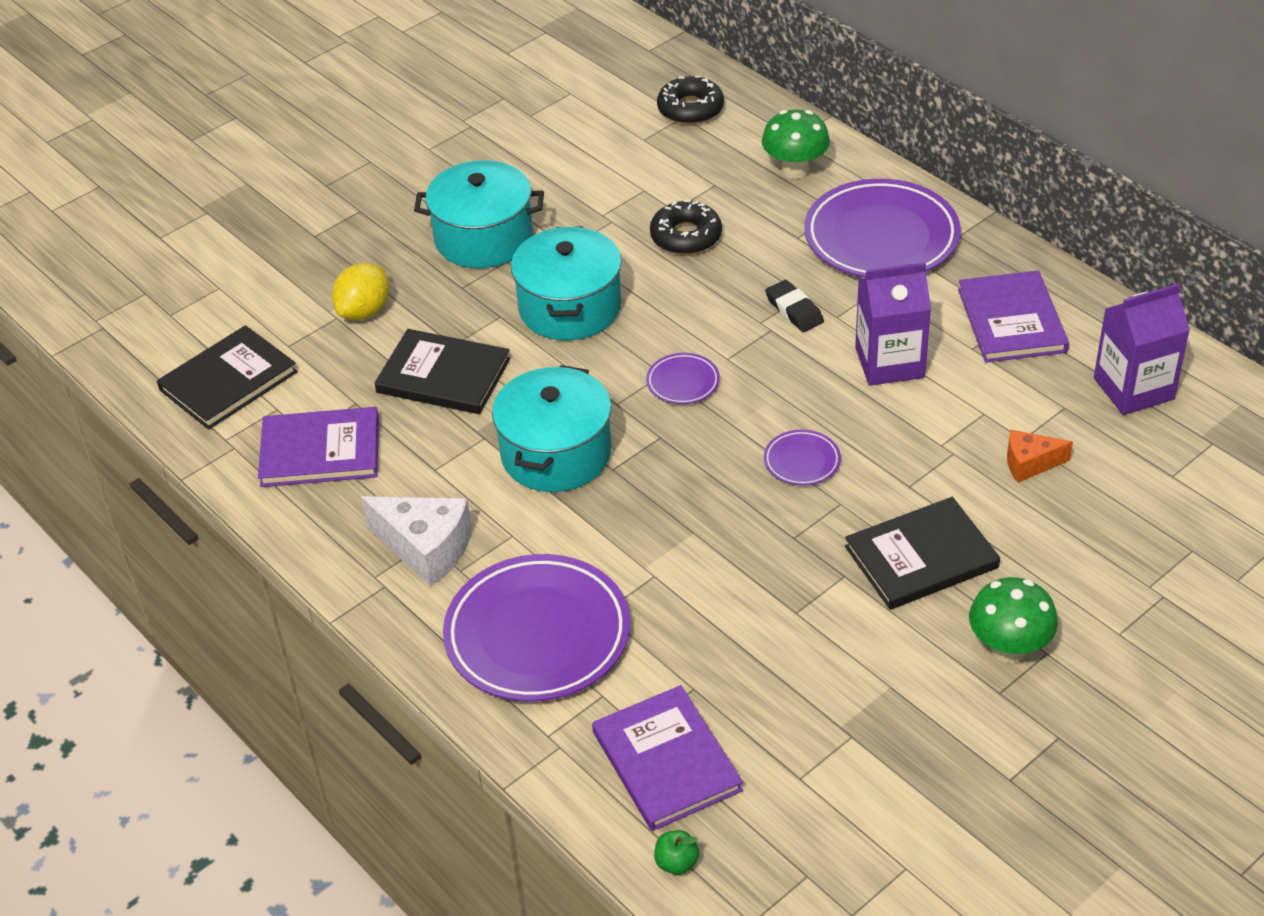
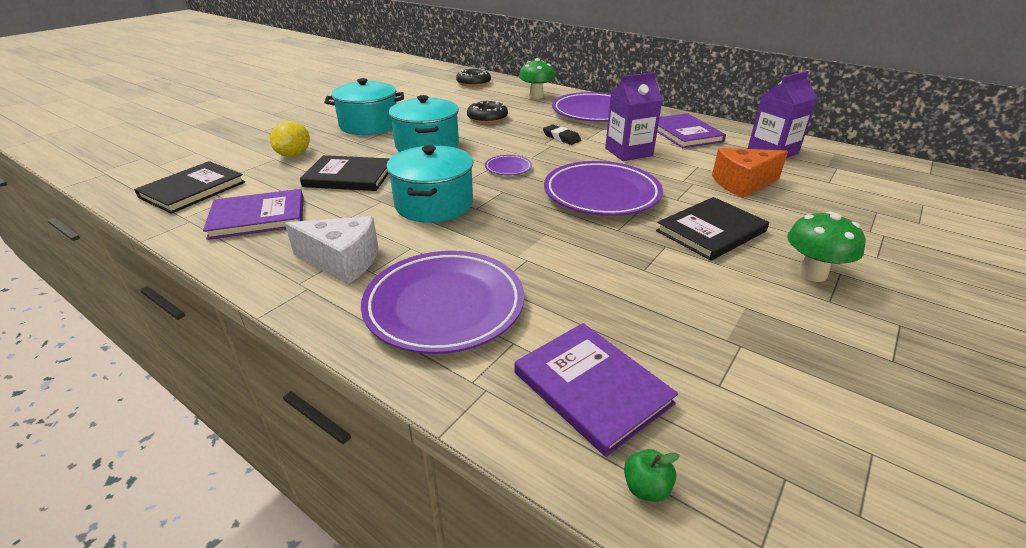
camera: 15 degrees left, 10 degrees down
(802, 461) = (601, 194): purple plate -> purple plate, size x2.26
(1029, 464) = (742, 184): orange cheese -> orange cheese, size x1.68

